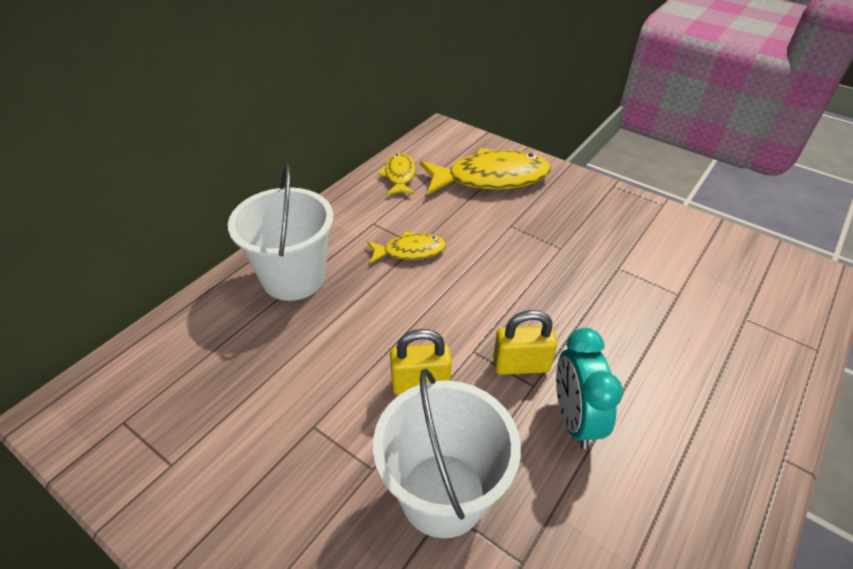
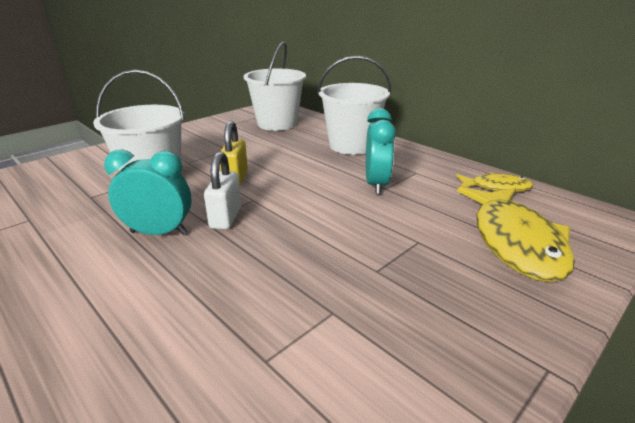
camera: 100 degrees right, 15 degrees down
(182, 382) = (277, 124): none -> white bucket
(410, 251) = (376, 184): yellow fish -> turquoise clock
(521, 365) = (226, 217): yellow padlock -> white padlock

